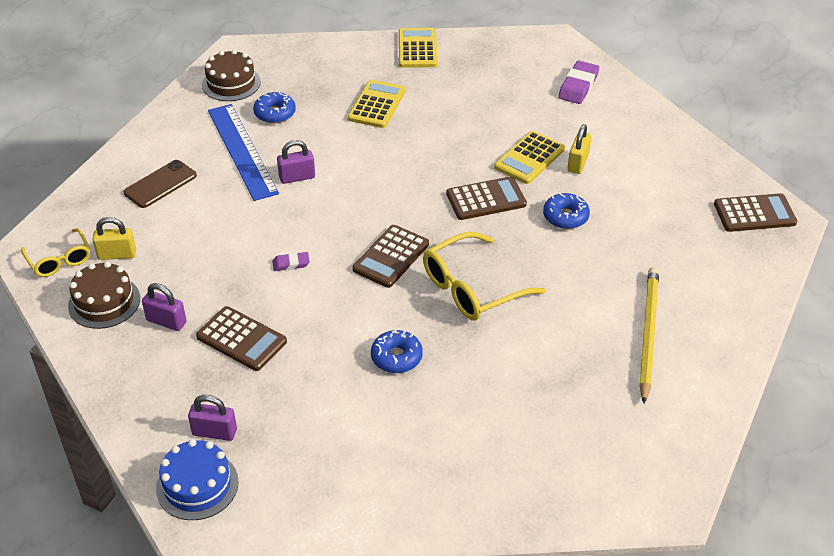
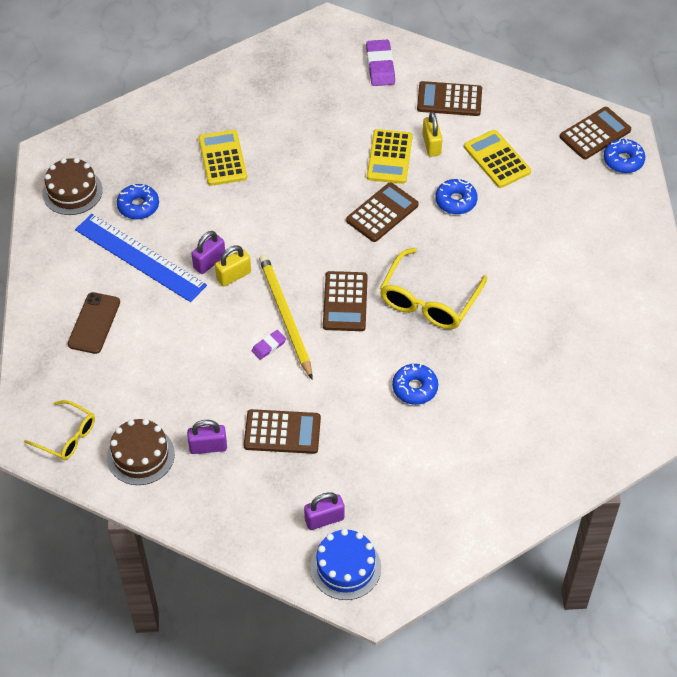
camera: 30 degrees left, 10 degrees up
(117, 254) = (113, 407): yellow padlock -> yellow padlock (233, 276)
(417, 49) = (214, 83): yellow calculator -> yellow calculator (497, 159)
(624, 134) = (449, 99): none -> brown calculator
(648, 333) = (584, 278): yellow pencil -> yellow pencil (285, 316)
(768, 247) = (623, 160): none -> blue donut

